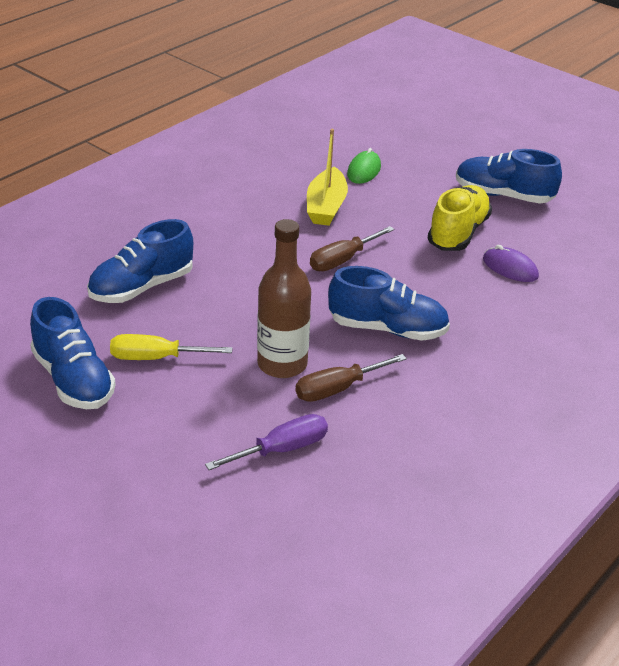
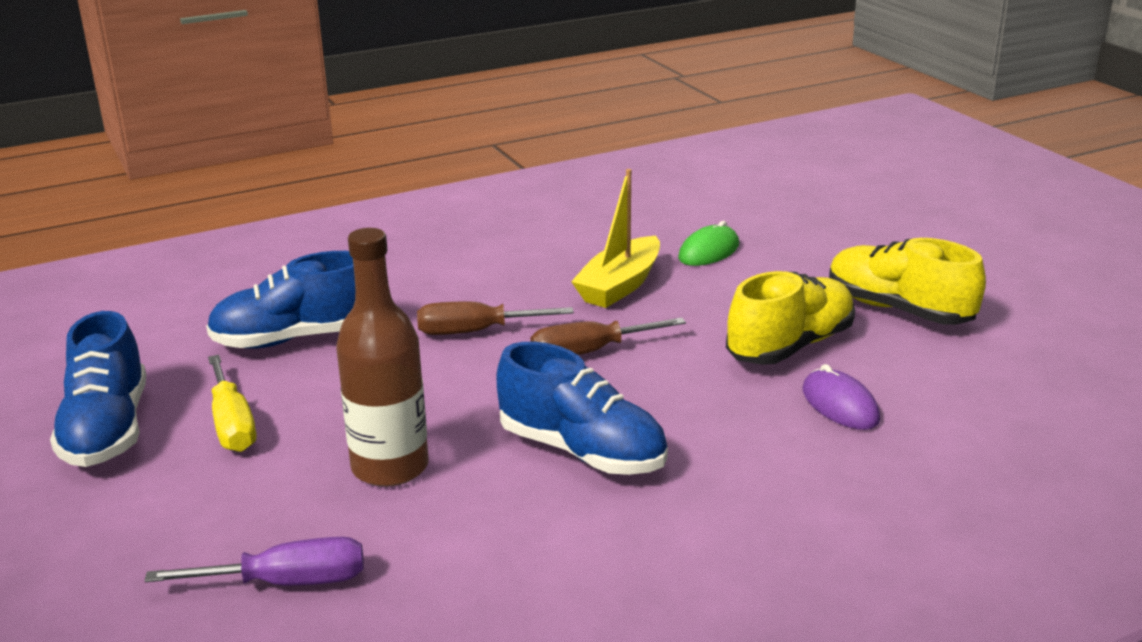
camera: 25 degrees right, 10 degrees down
(156, 358) = (232, 425): yellow screwdriver -> yellow screwdriver turned 135 degrees counterclockwise
(337, 389) = (440, 517): brown screwdriver -> brown screwdriver (475, 331)
(503, 195) = (898, 310): blue shoe -> yellow shoe

